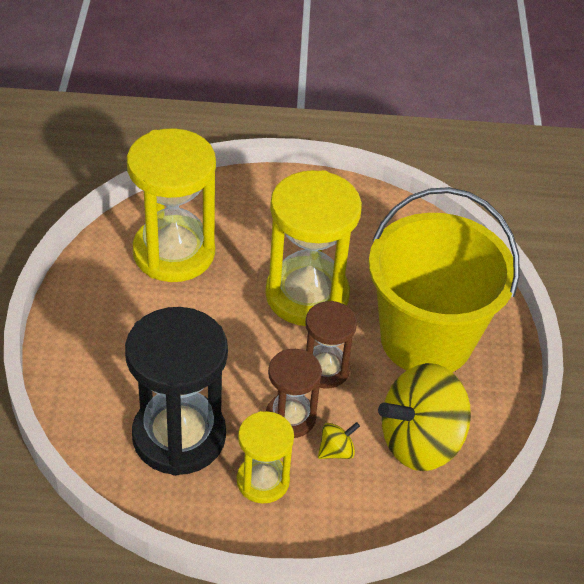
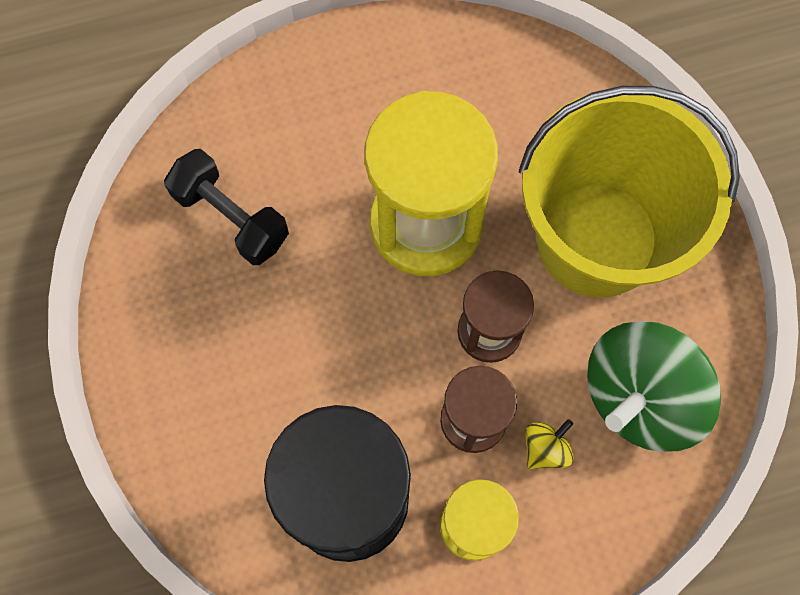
camera: 15 degrees left, 25 degrees up
(174, 252) = (231, 217): yellow hourglass -> black dumbbell
(420, 441) = (640, 397): yellow spinning top -> green spinning top

